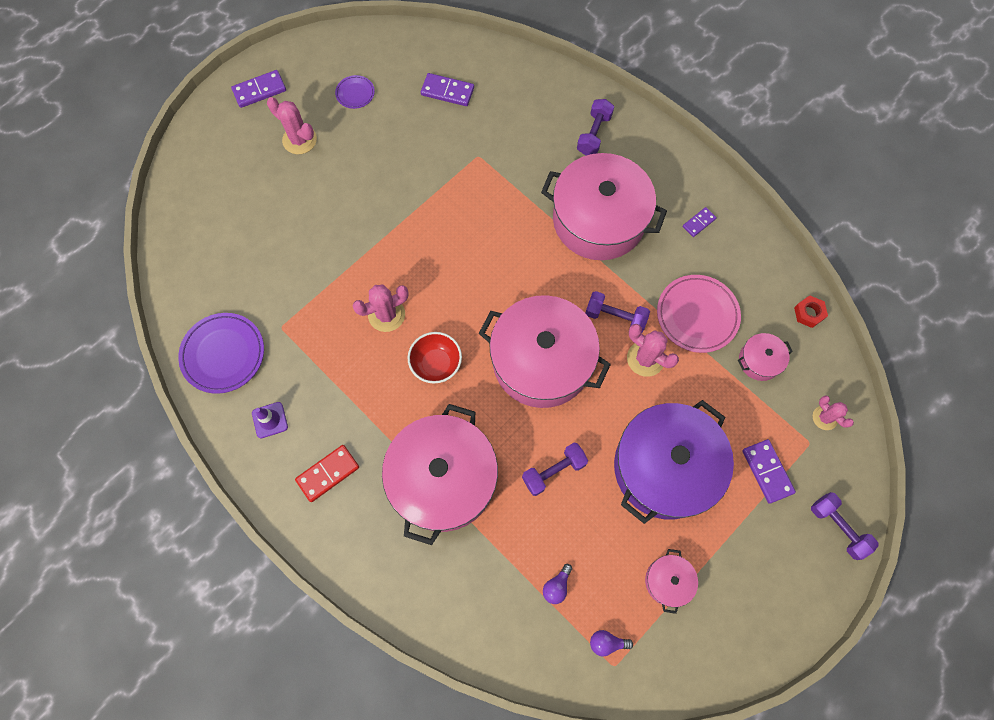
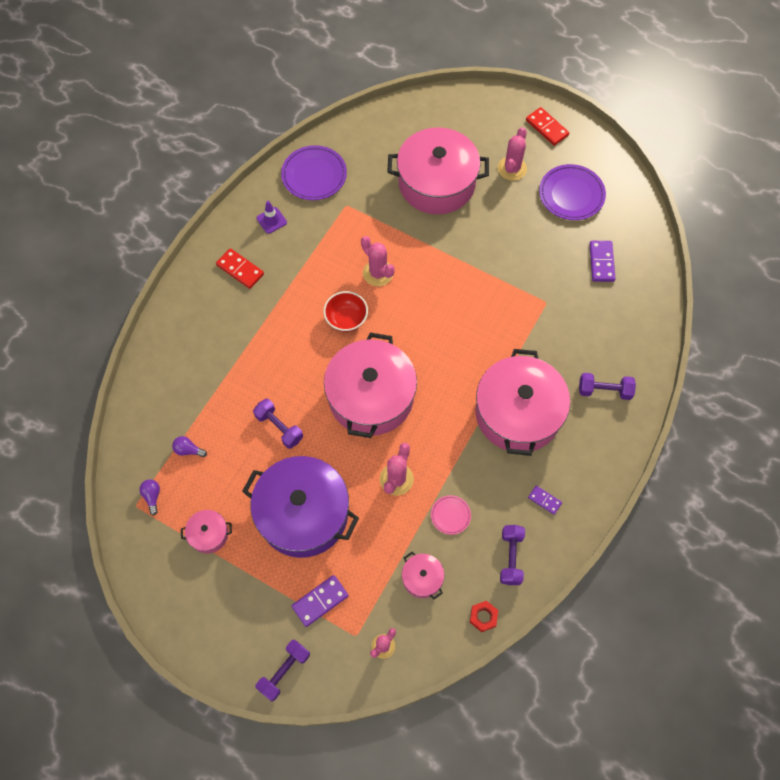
camera: 75 degrees right, 5 degrees down
(259, 90) = (546, 128): purple domino -> red domino
(355, 93) = (571, 195): purple plate -> purple plate, size x1.91
(443, 479) = (254, 348): pink pot -> pink pot (436, 183)
(615, 317) = (428, 446): purple dumbbell -> purple dumbbell (511, 557)
(697, 315) = (450, 515): pink plate -> pink plate, size x0.52

